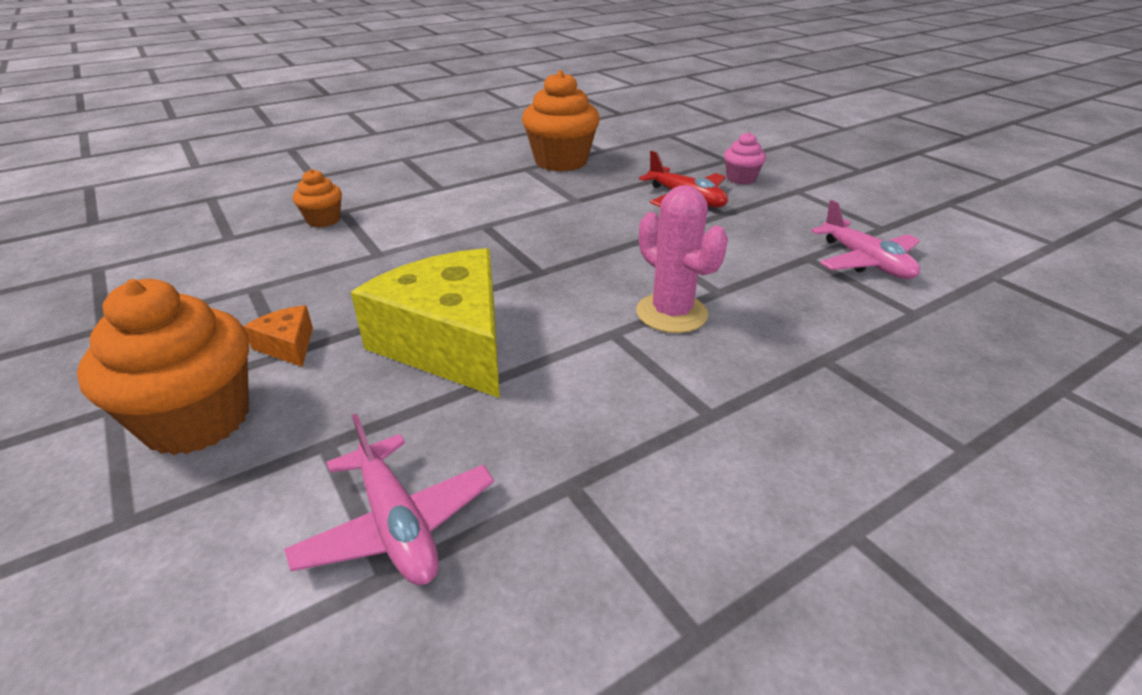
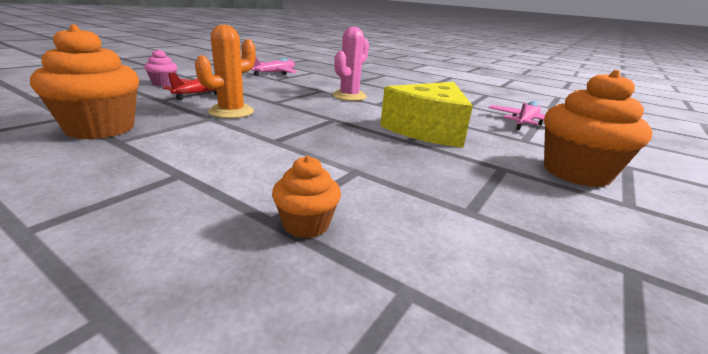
camera: 115 degrees left, 10 degrees down
(288, 345) = (496, 169): orange cheese -> none
(596, 211) = (231, 112): none -> orange cactus

